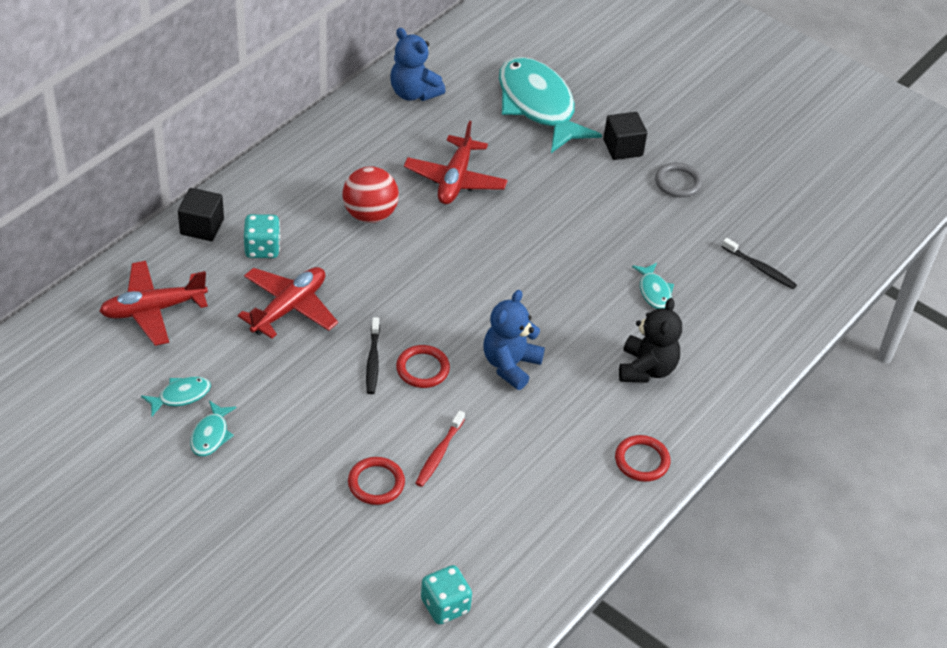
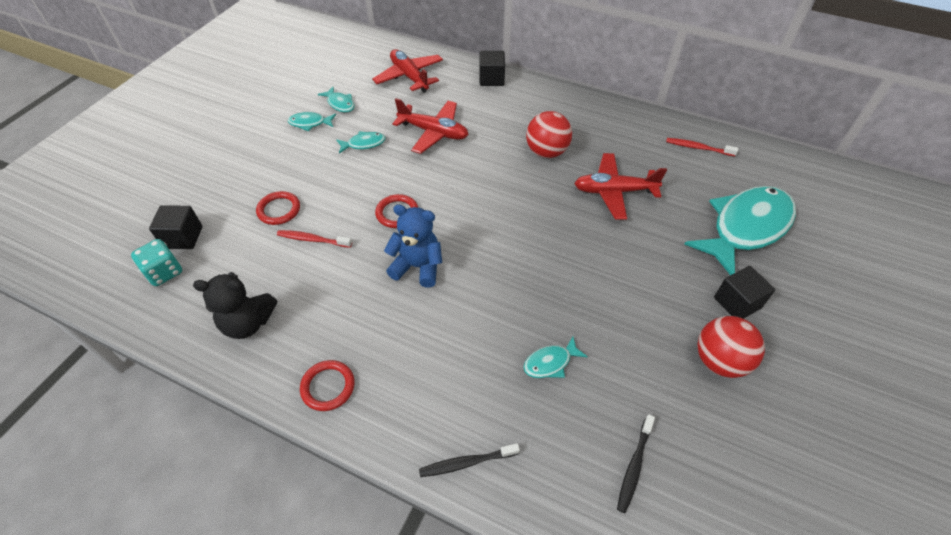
camera: 80 degrees right, 5 degrees up
(262, 248) = (484, 108): turquoise dice -> none
(282, 382) = (364, 144): none -> turquoise fish
(373, 361) = (397, 184): black toothbrush -> black toothbrush (467, 462)
(390, 587) = (183, 237): none -> black cube
(413, 93) = (698, 148): blue teddy bear -> red toothbrush
(646, 369) = (445, 372): black teddy bear -> black teddy bear (248, 323)
(678, 182) = (719, 360): grey ring -> red ball

